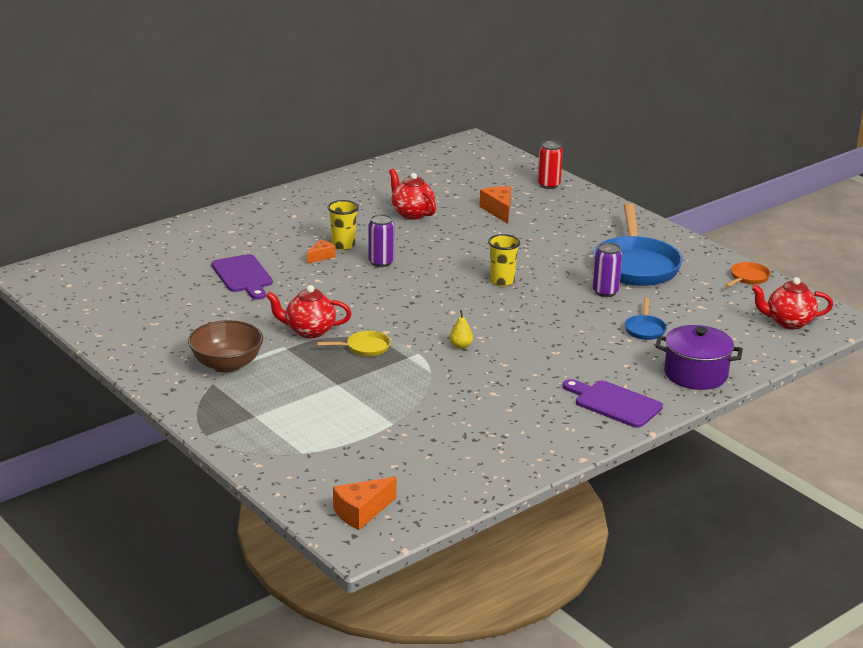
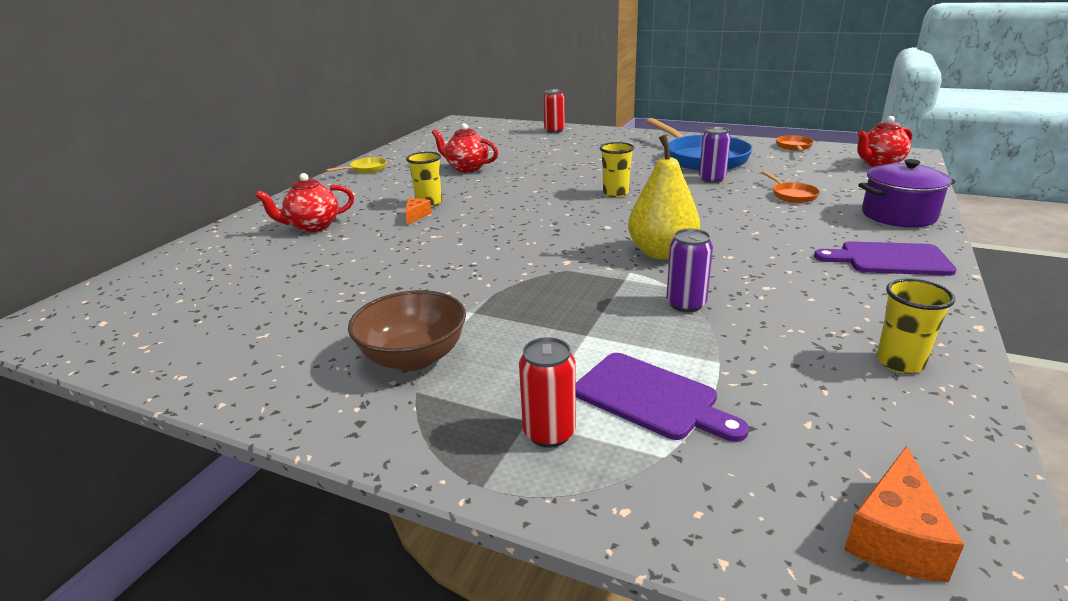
camera: 25 degrees left, 0 degrees up
(243, 276) = (344, 253): purple cutting board -> purple cutting board (651, 398)
(259, 425) = (549, 433): none -> red can
(309, 331) = (480, 285): red teapot -> red teapot (313, 226)
(365, 348) = (565, 284): yellow pan -> yellow pan (366, 169)
(381, 262) = (483, 206): purple can -> purple can (686, 304)
(461, 346) = (661, 253): yellow pear -> yellow pear, size x2.43
(494, 458) = (899, 362): none -> yellow cup
(498, 210) = (538, 151): orange cheese -> none
(645, 329) = (792, 195): blue pan -> orange pan

